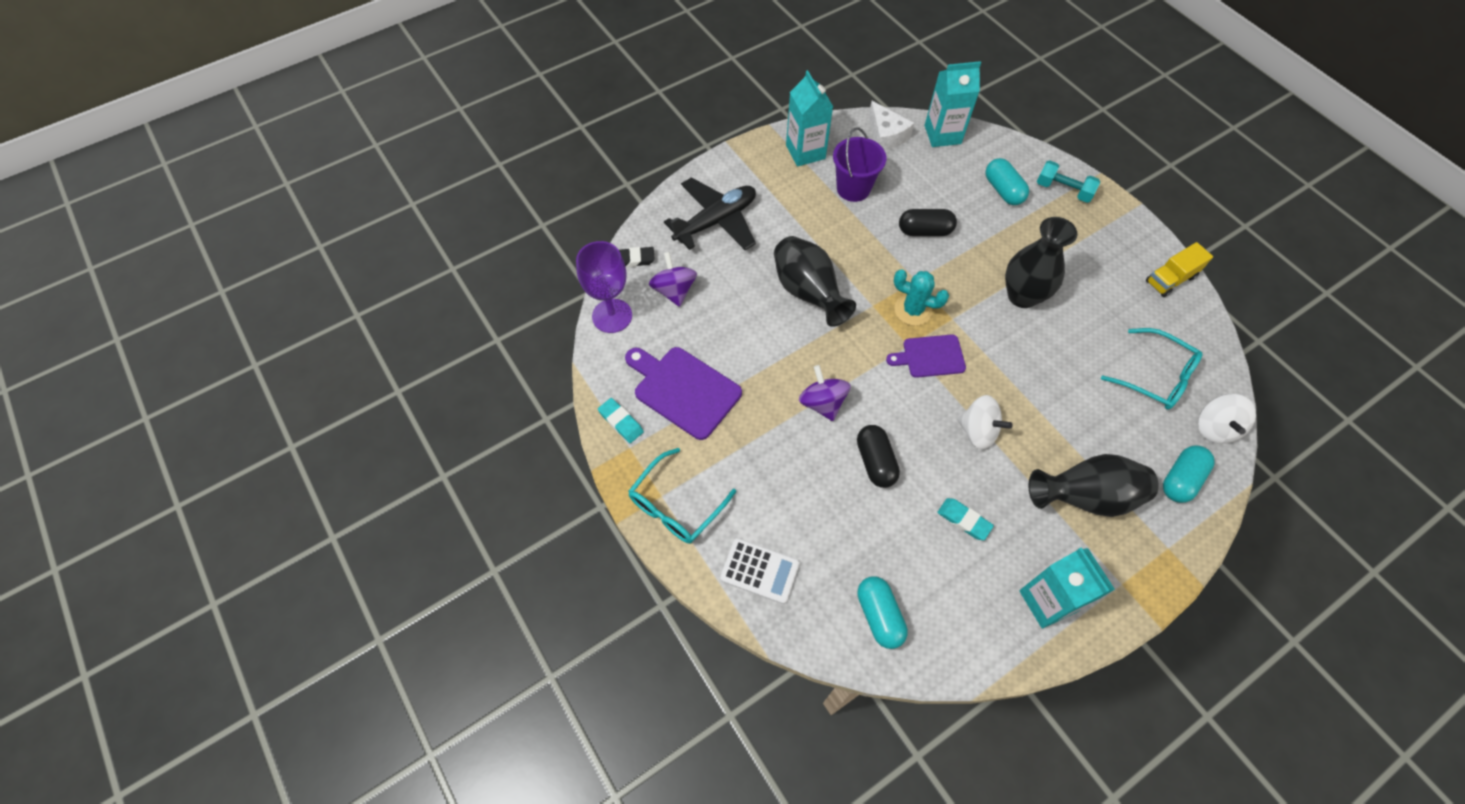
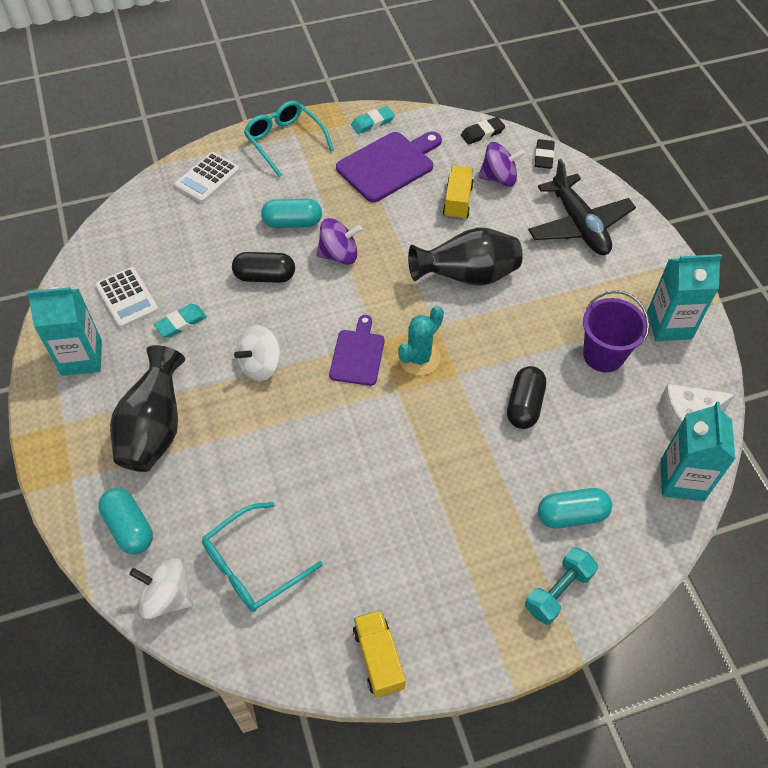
camera: 105 degrees right, 5 degrees down
(612, 316) = (482, 133): purple goblet -> black eraser
(717, 318) = (457, 201): none -> yellow truck
(879, 615) = (134, 240): turquoise capsule -> turquoise capsule (292, 223)
(957, 588) = (127, 298): none -> white calculator
(1022, 296) = (405, 471): black vase -> none

